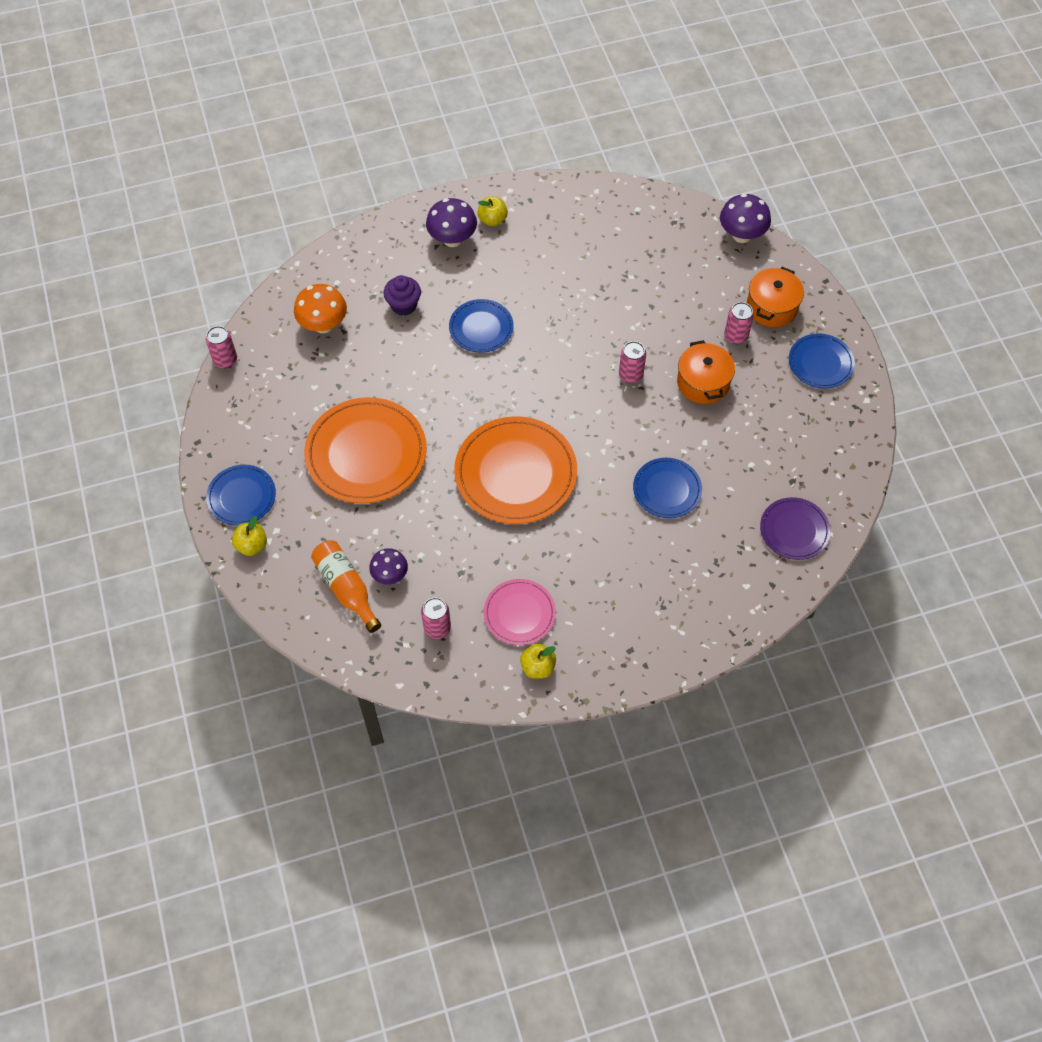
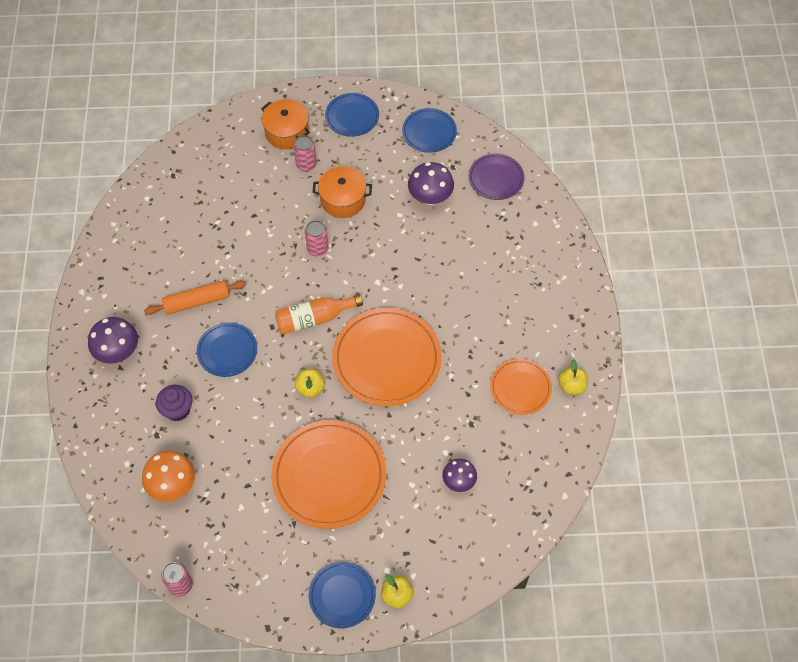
camera: 75 degrees left, 0 degrees up
(346, 588) = (462, 520): orange bottle -> orange bottle (314, 318)
(437, 628) = (518, 454): pink can -> none
(492, 219) = (109, 313): yellow apple -> yellow apple (310, 388)
(519, 613) = (520, 388): pink plate -> orange plate
(530, 286) = (197, 301): none -> orange rolling pin
(667, 489) = (435, 252): blue plate -> blue plate (429, 132)
(741, 235) = (206, 131): purple mushroom -> purple mushroom (430, 197)

